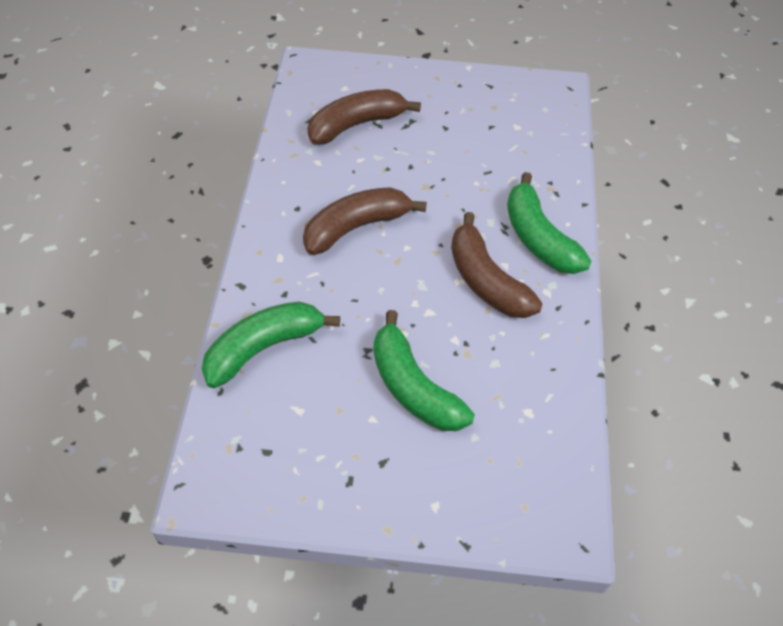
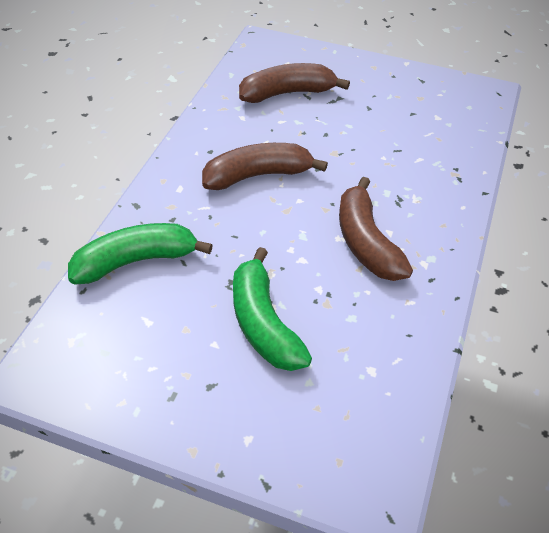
camera: 15 degrees right, 5 degrees down
(538, 238) = (429, 214): green banana -> none

